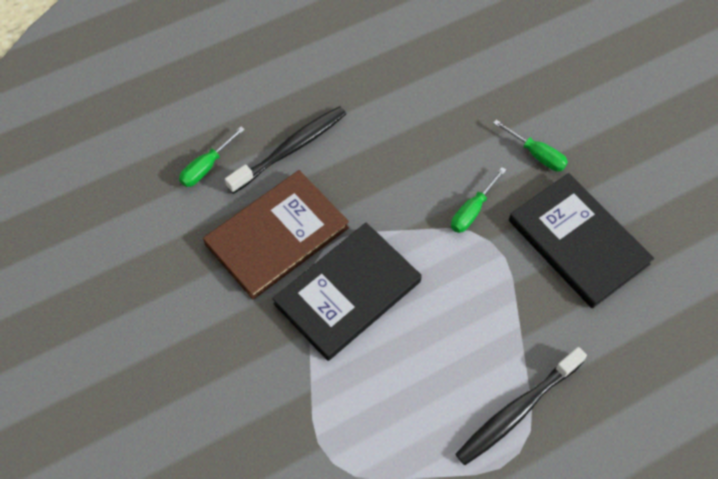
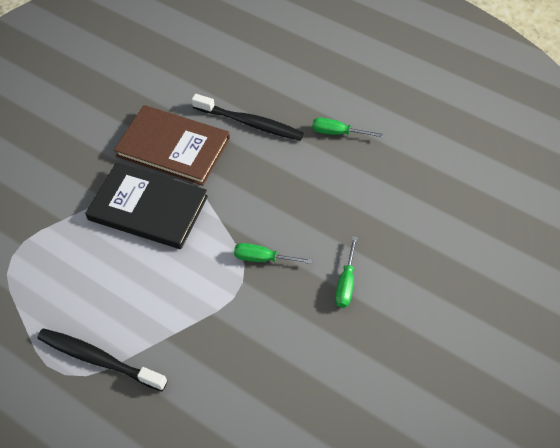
camera: 65 degrees right, 5 degrees down
(206, 167) = (207, 85): green screwdriver -> green screwdriver (338, 133)
(577, 242) = (276, 347): black book -> none

